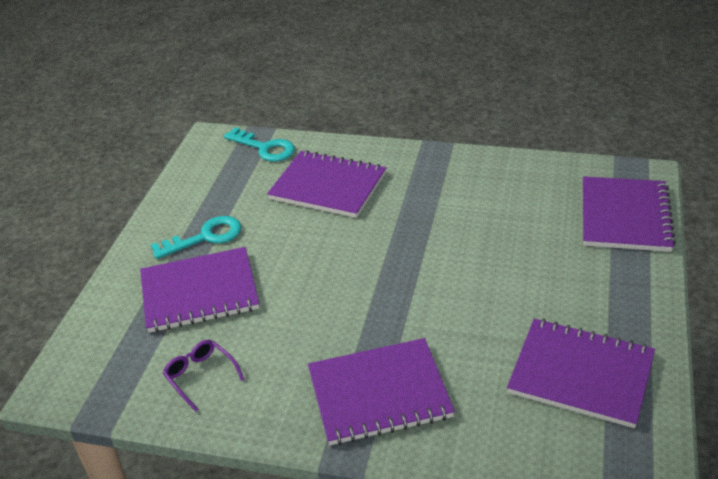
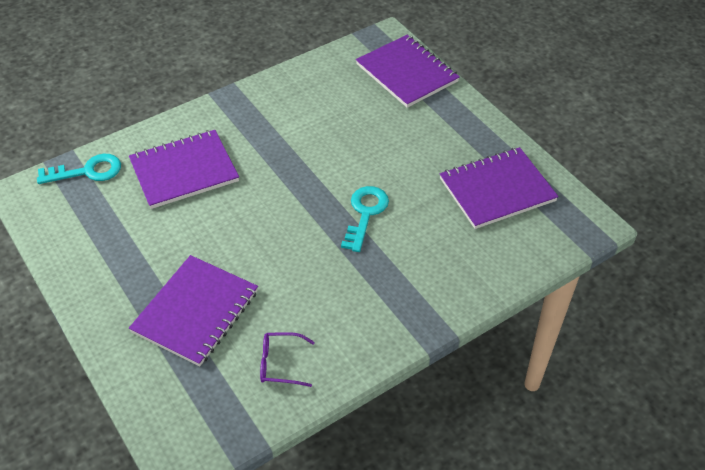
camera: 50 degrees left, 10 degrees up
(205, 237) = (140, 270): turquoise key -> turquoise key (365, 213)
(379, 394) = (406, 285): purple notebook -> none

